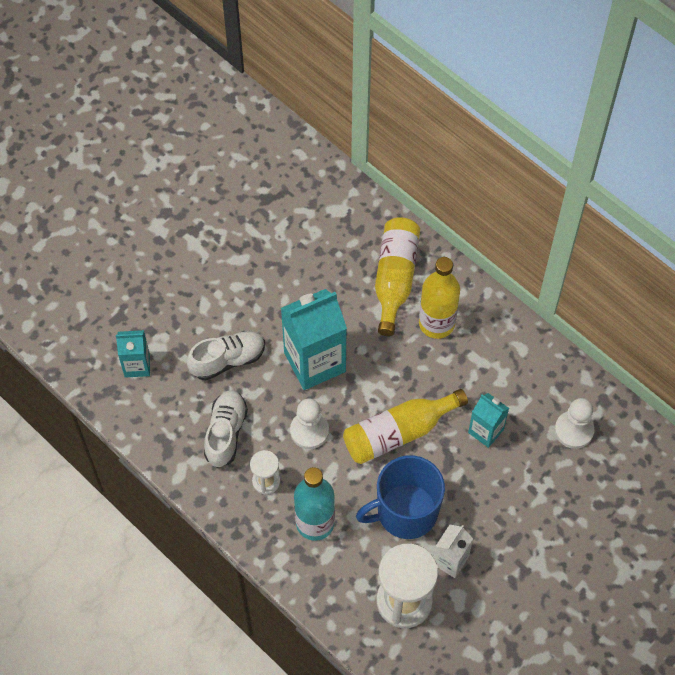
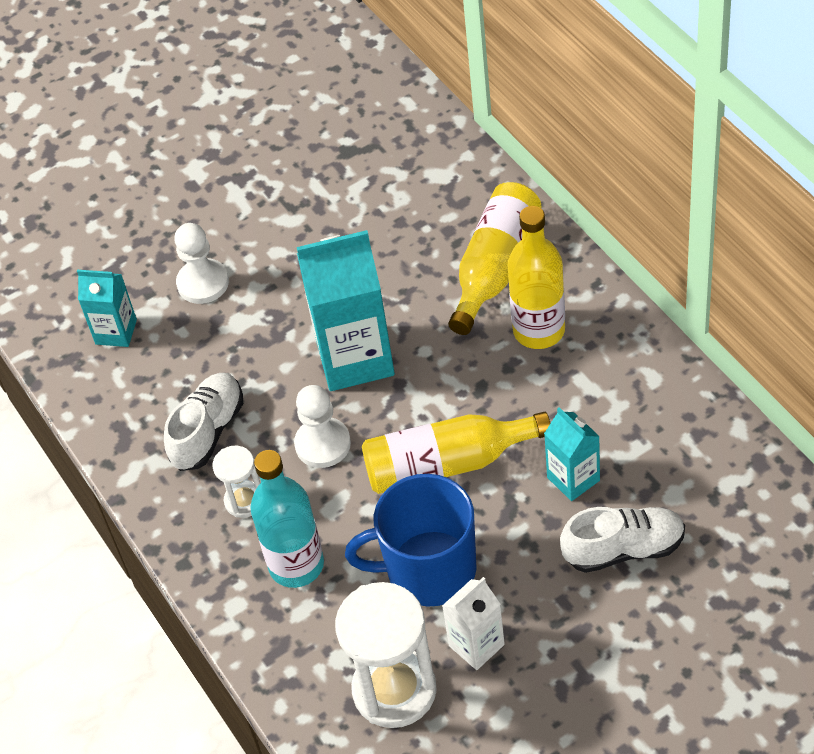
camera: 20 degrees right, 10 degrees down
(227, 360) = (238, 341): white shoe -> white shoe (624, 549)
(574, 430) = (704, 496): white pawn -> white pawn (203, 283)

